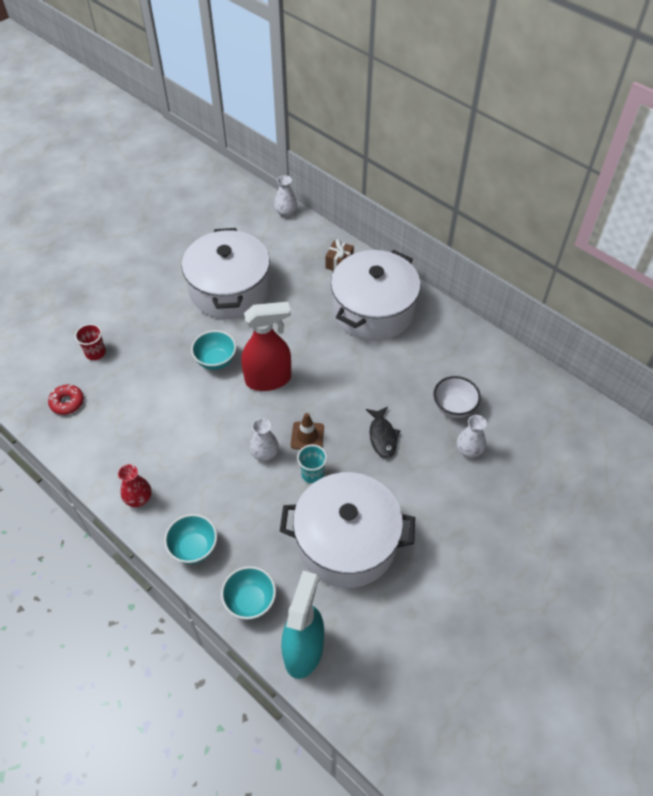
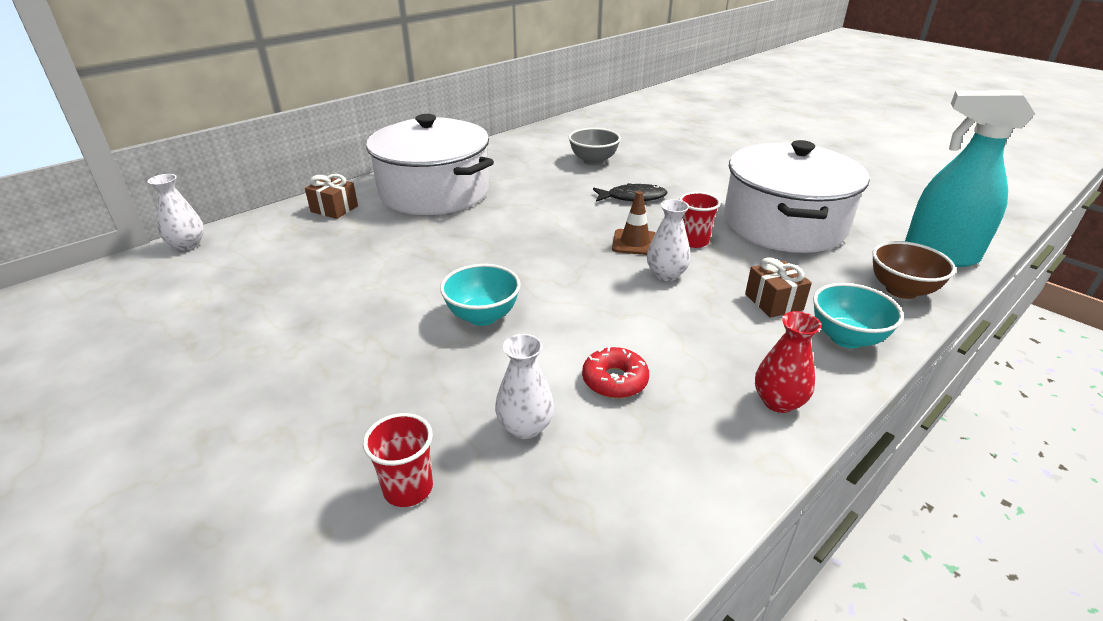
camera: 85 degrees left, 20 degrees down
(67, 402) = (549, 536): red donut -> red donut (615, 380)
(229, 289) = (325, 301): white pot -> none
(233, 513) = (773, 302): none -> brown gift
(250, 601) = (901, 290): turquoise bowl -> brown bowl
(268, 379) = (533, 268): red spray bottle -> none
(312, 474) = (693, 241): turquoise cup -> red cup
(453, 407) = (593, 161): white bowl -> grey bowl
(469, 450) = (648, 158): white vase -> white vase (525, 427)

